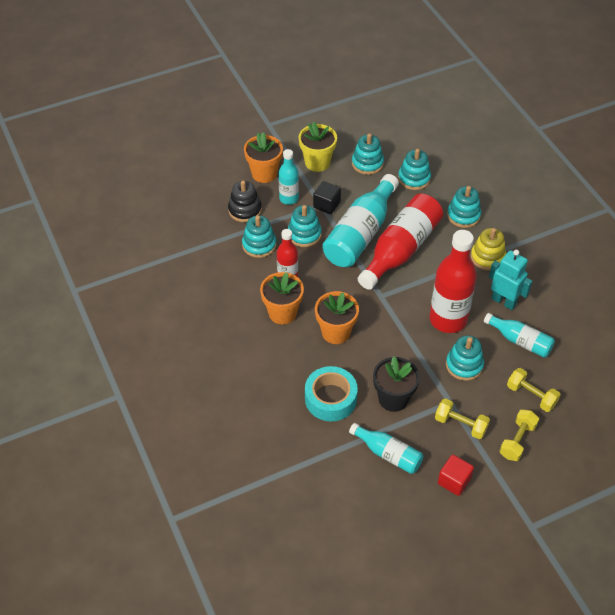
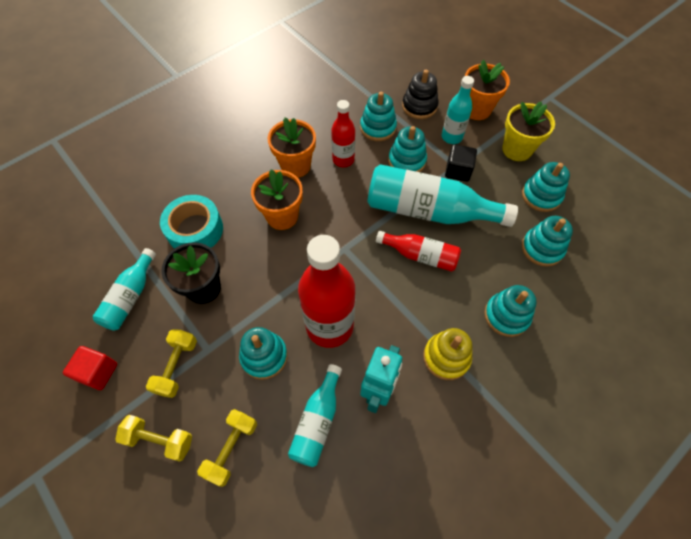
camera: 75 degrees right, 10 degrees up
(401, 250) = (420, 255): red bottle -> red bottle, size x0.56

